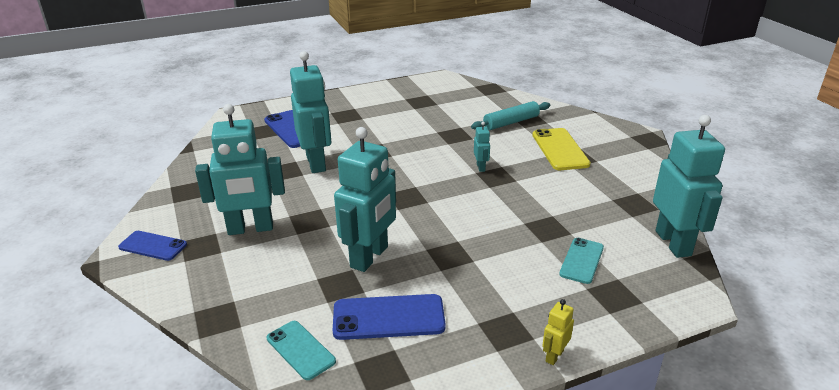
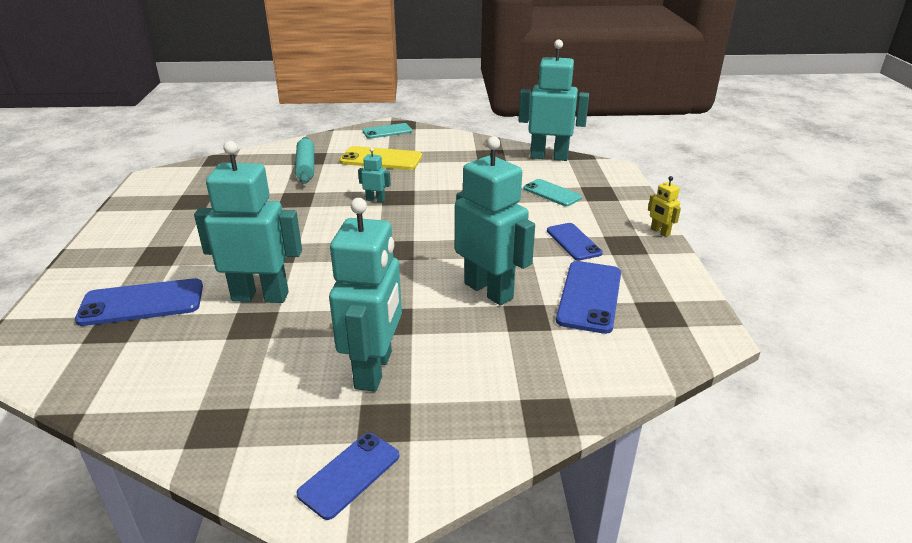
camera: 70 degrees left, 0 degrees up
(300, 350) = (621, 357): turquoise phone -> turquoise phone (387, 131)
(485, 292) = (573, 242): none -> blue phone

